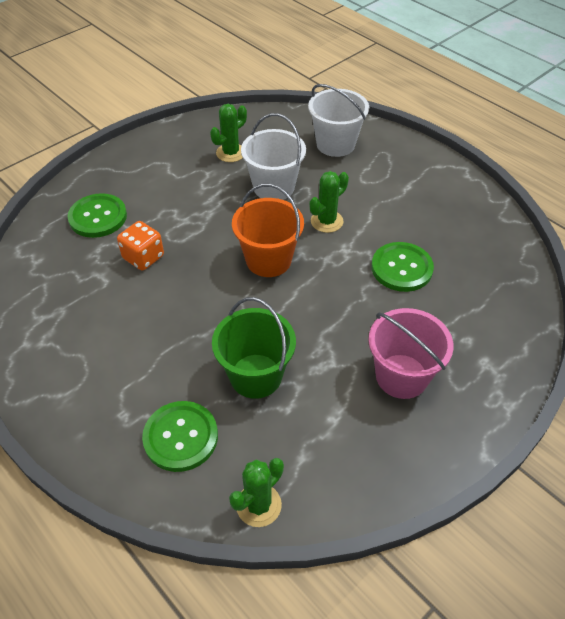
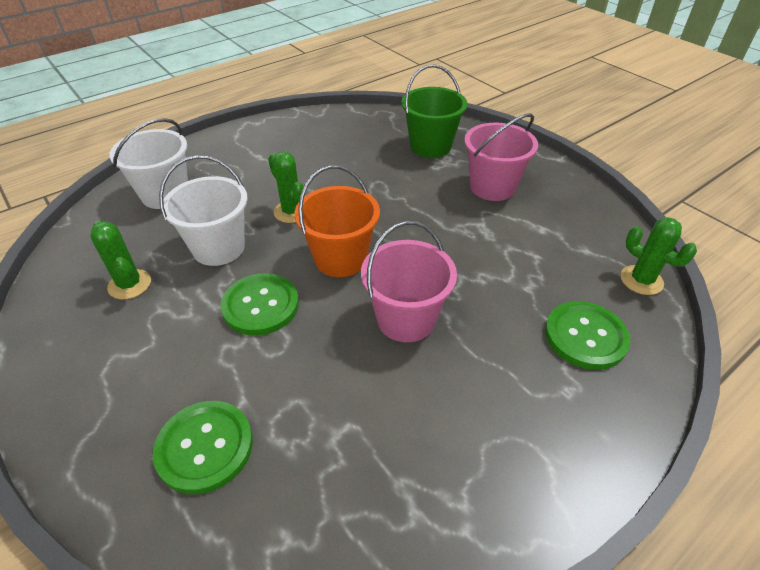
camera: 85 degrees left, 5 degrees down
(143, 257) = (310, 380): orange dice -> none
(200, 307) = (406, 319): none -> pink bucket
(256, 376) = (501, 276): green bucket -> green bucket (430, 146)
(401, 268) = (368, 172): green button -> green button (260, 305)

